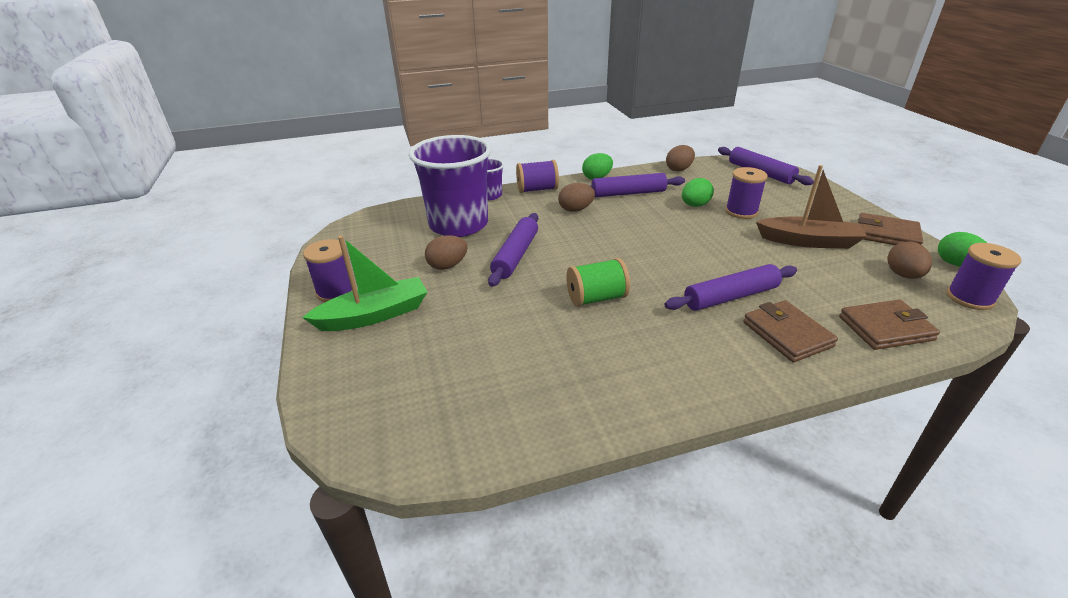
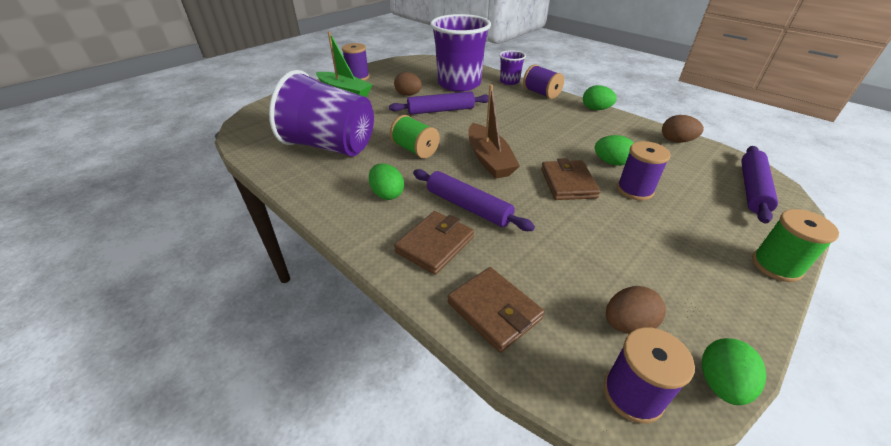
camera: 60 degrees right, 5 degrees up
(535, 362) = (331, 146): none -> purple cup
(576, 209) = (529, 114): brown egg -> none
(628, 193) = (588, 127): purple rolling pin -> none
(681, 342) = (387, 194): none -> green egg
(808, 241) = (624, 241): brown boat -> brown boat (489, 159)
(848, 202) = (776, 266): none -> green spool
(886, 234) = (725, 306): brown wallet -> brown wallet (568, 183)

